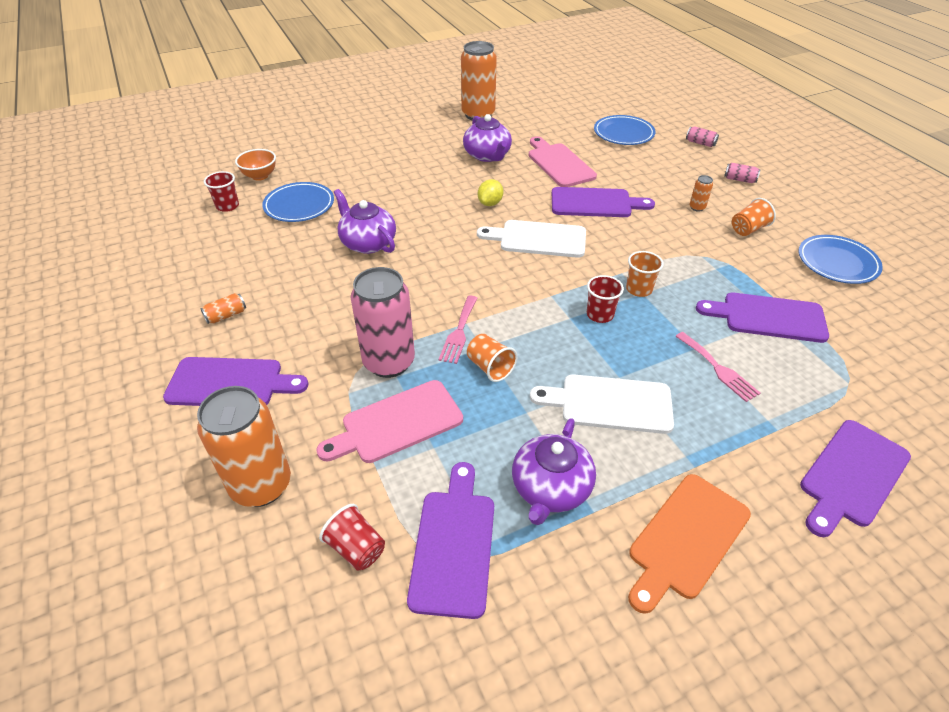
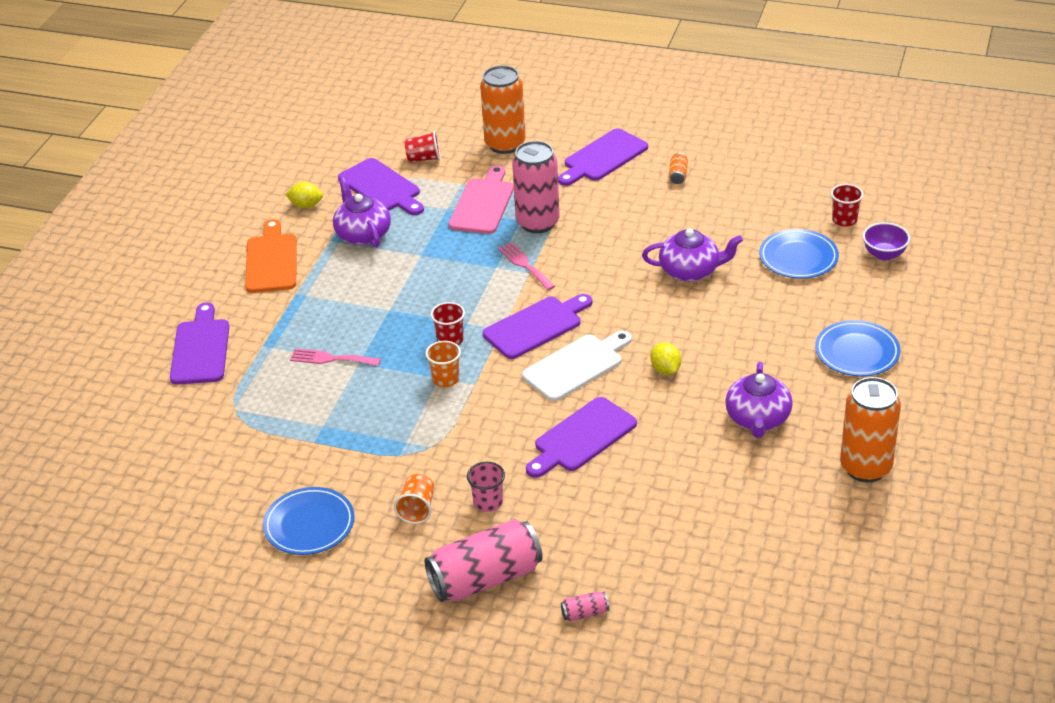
camera: 135 degrees right, 5 degrees down
(260, 176) = (884, 254): orange bowl -> purple bowl
(487, 155) = (758, 419): purple teapot -> purple teapot turned 105 degrees counterclockwise
(490, 367) = (475, 261): orange cup -> none
(559, 164) = (679, 461): pink cutting board -> none
(567, 601) = (306, 205): none -> yellow lemon
(610, 404) = (377, 292): white cutting board -> none
(623, 133) = (682, 562): blue plate -> blue plate (857, 352)
(697, 207) = (488, 502): orange can -> pink cup
(739, 180) = (485, 578): pink can -> pink can, size x2.46
(768, 317) = (327, 424): purple cutting board -> purple cutting board (536, 326)

